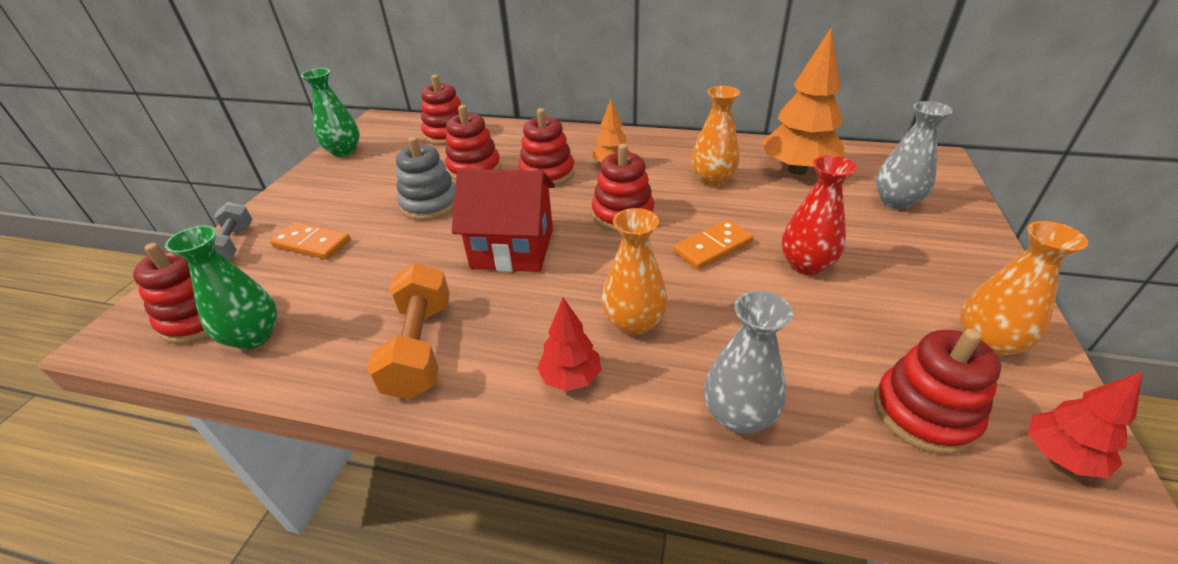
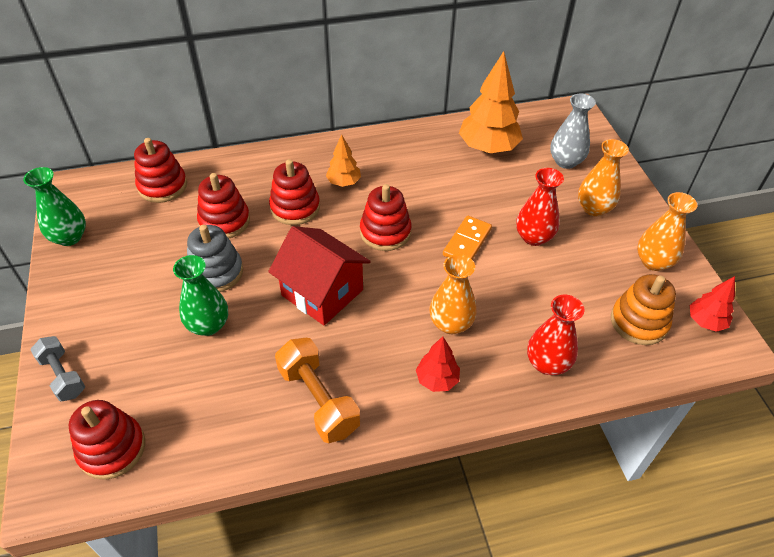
camera: 30 degrees left, 10 degrees up
(254, 336) = (177, 444): green vase -> green vase (208, 325)
(312, 244) = (142, 347): orange domino -> none
(513, 248) = (322, 292): red house -> red house turned 60 degrees clockwise
(712, 180) = (432, 176): orange vase -> orange vase (594, 208)
(738, 415) = (547, 363): grey vase -> red vase
(924, 413) = (639, 322): red stacking toy -> orange stacking toy

